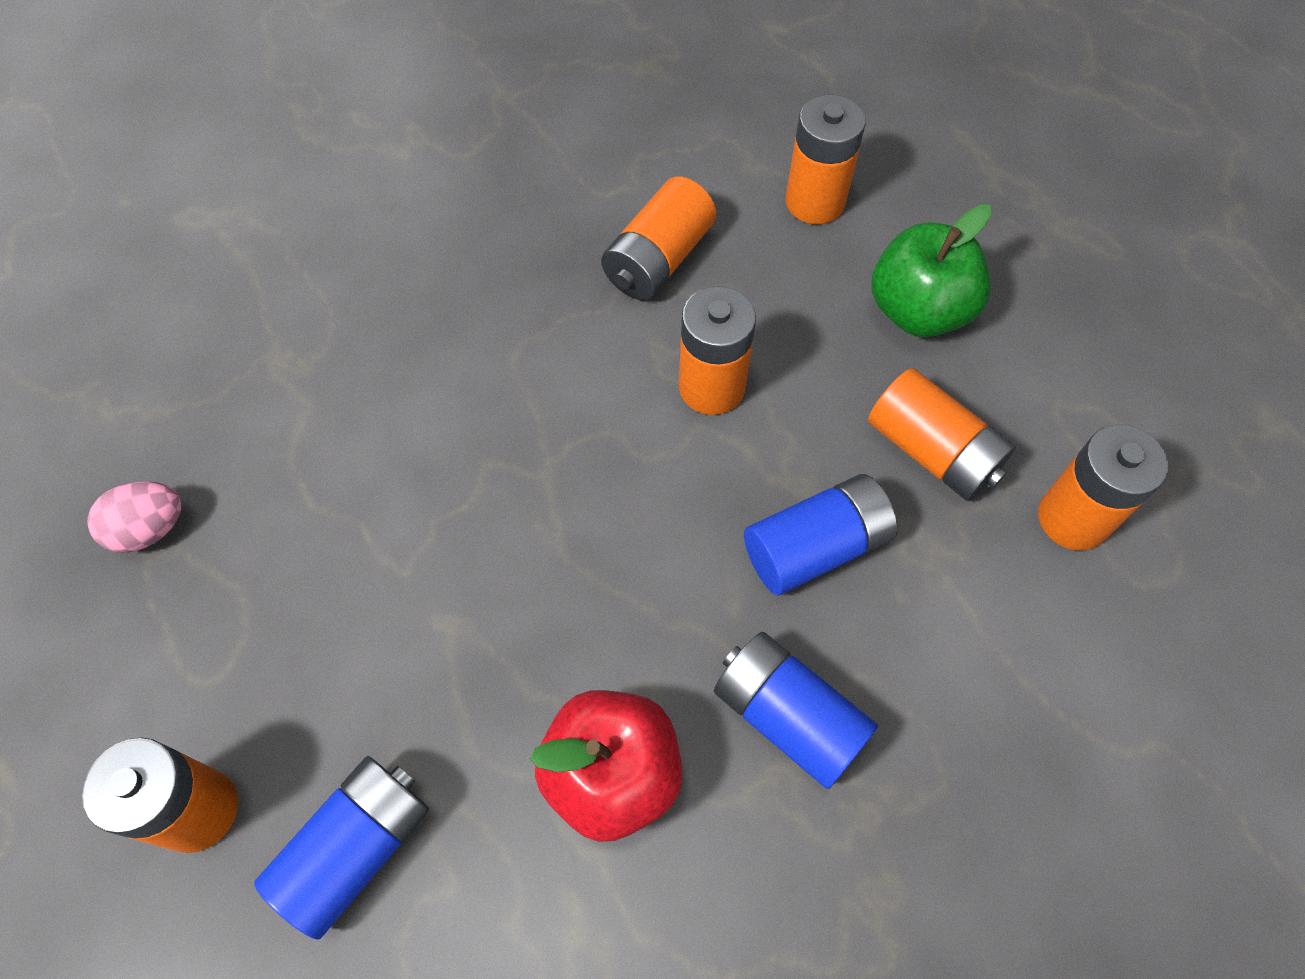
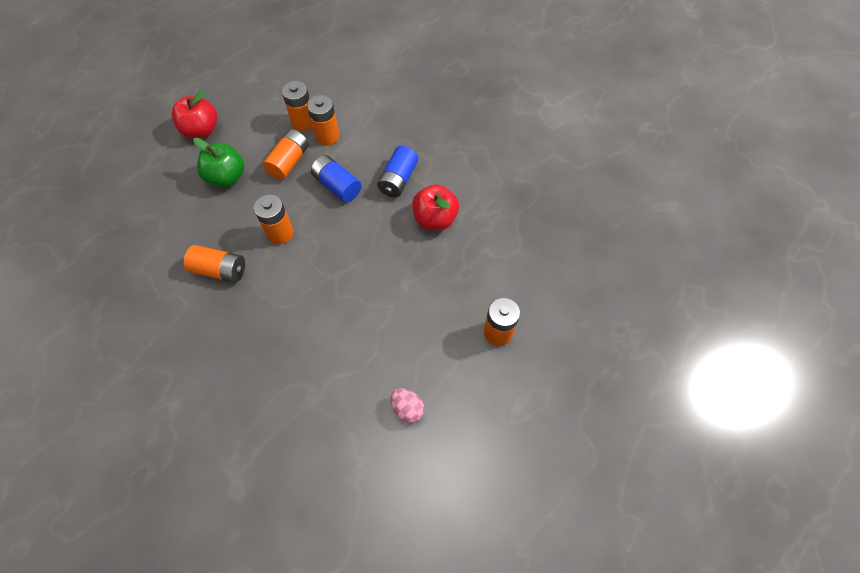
camera: 110 degrees left, 0 degrees up
(356, 848) = (487, 279): blue battery -> none
(815, 202) = (175, 223): orange battery -> orange battery (327, 136)
(1089, 283) = (201, 130): none -> red apple

